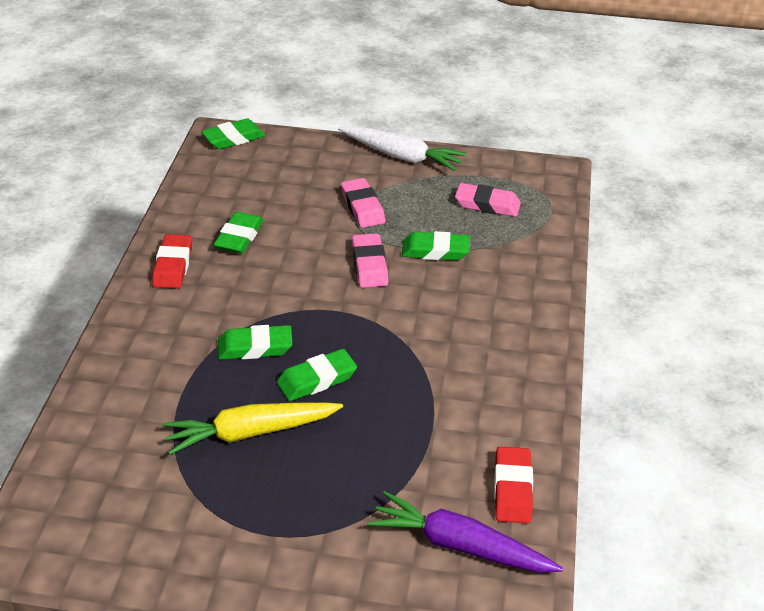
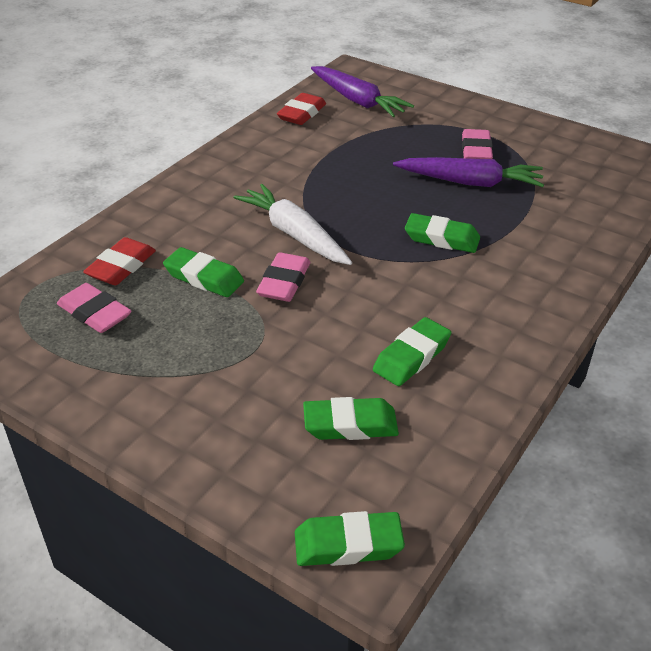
camera: 155 degrees left, 0 degrees up
(173, 266) = (503, 342): red eraser -> red eraser (121, 267)
(250, 433) = (470, 182): yellow carrot -> purple carrot
(317, 379) = (398, 202): green eraser -> green eraser (350, 425)
(362, 207) = (239, 353): pink eraser -> pink eraser (476, 151)
(402, 156) = (124, 418): white carrot -> white carrot (294, 234)

